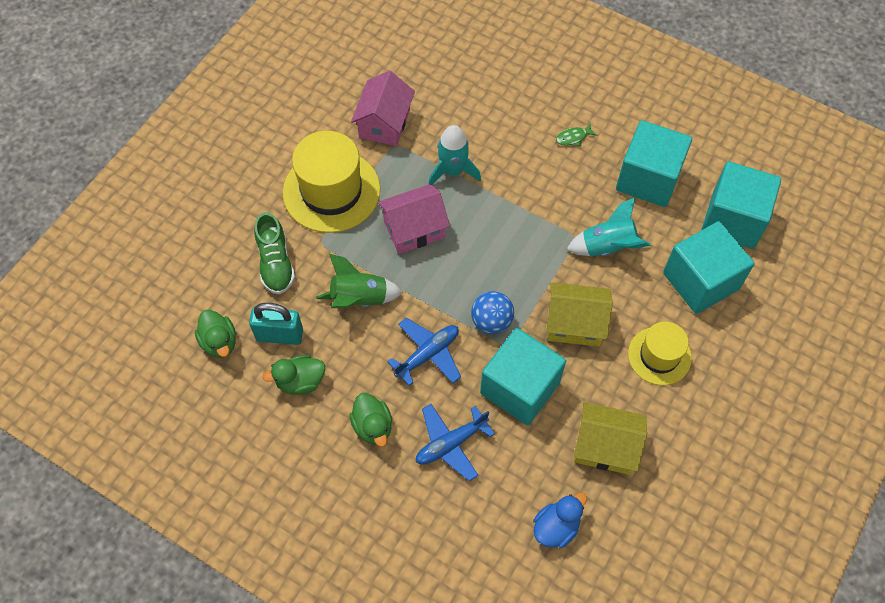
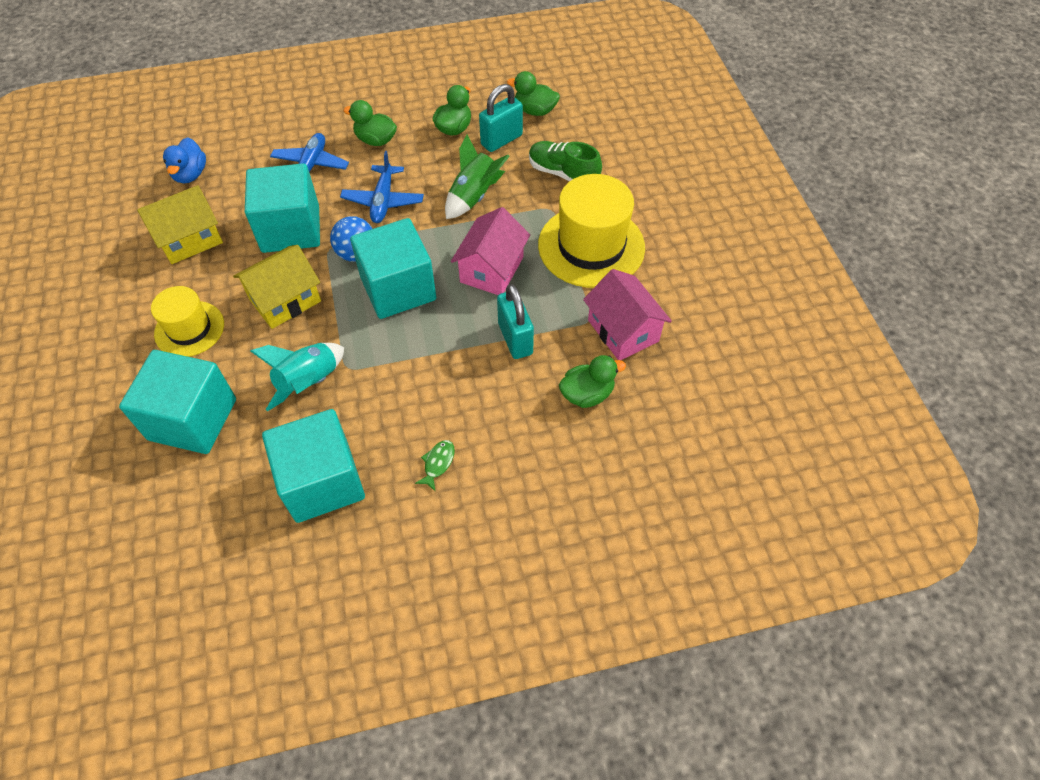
camera: 135 degrees right, 5 degrees down
(450, 107) = (587, 394): none -> green duck
(453, 171) = (515, 338): turquoise rocket -> turquoise padlock
(733, 219) = (197, 509): turquoise cube -> turquoise cube (398, 288)

